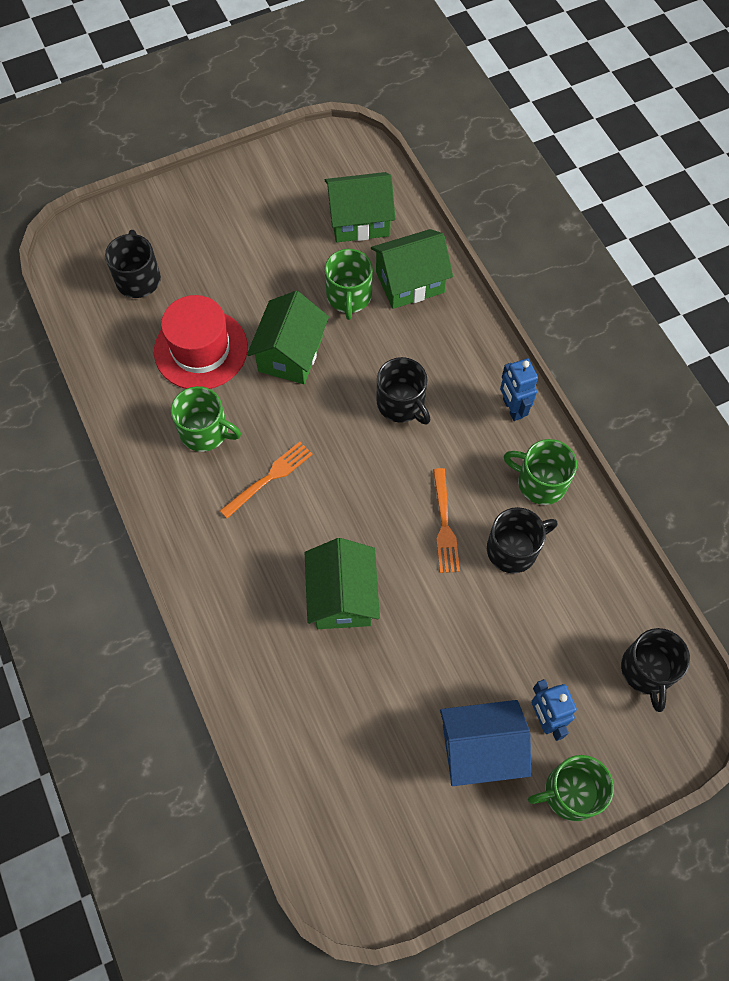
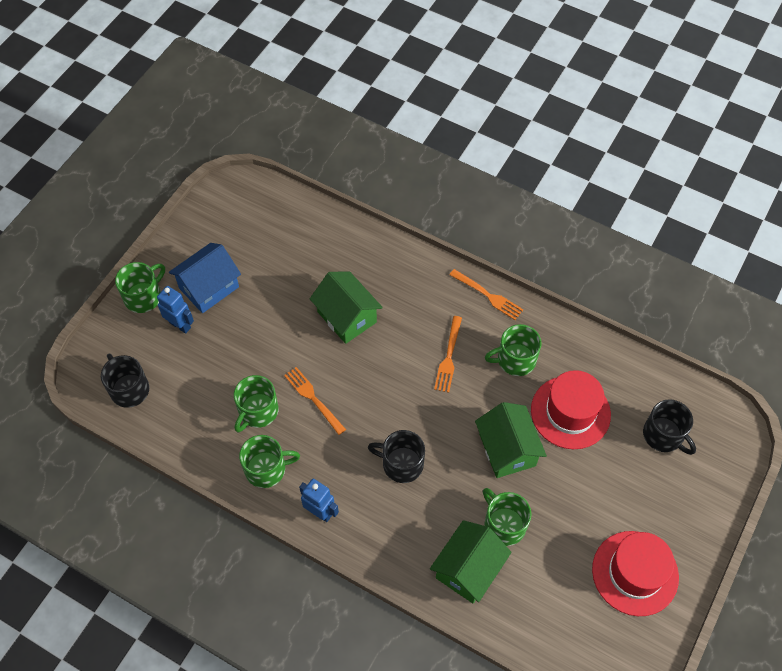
camera: 145 degrees right, 5 degrees down
(169, 518) = (488, 295): none -> orange fork
(272, 198) = (635, 573): none -> red hat
(359, 221) = (551, 600): green house -> none
(513, 549) = (257, 411): black mug -> green mug

